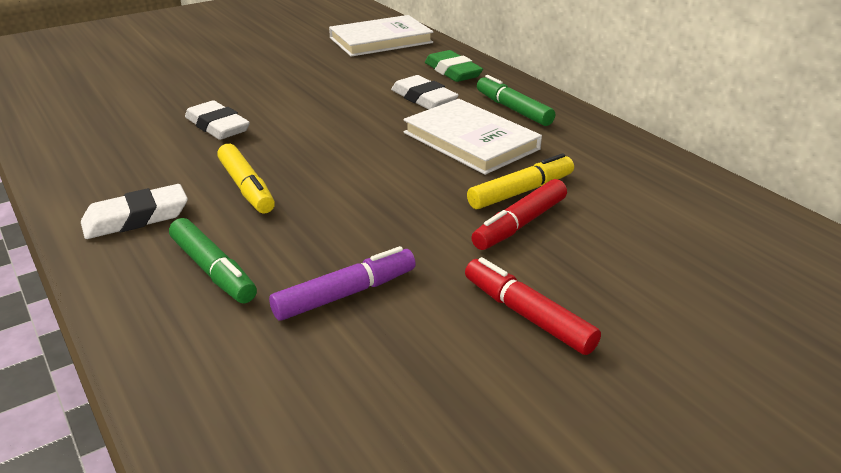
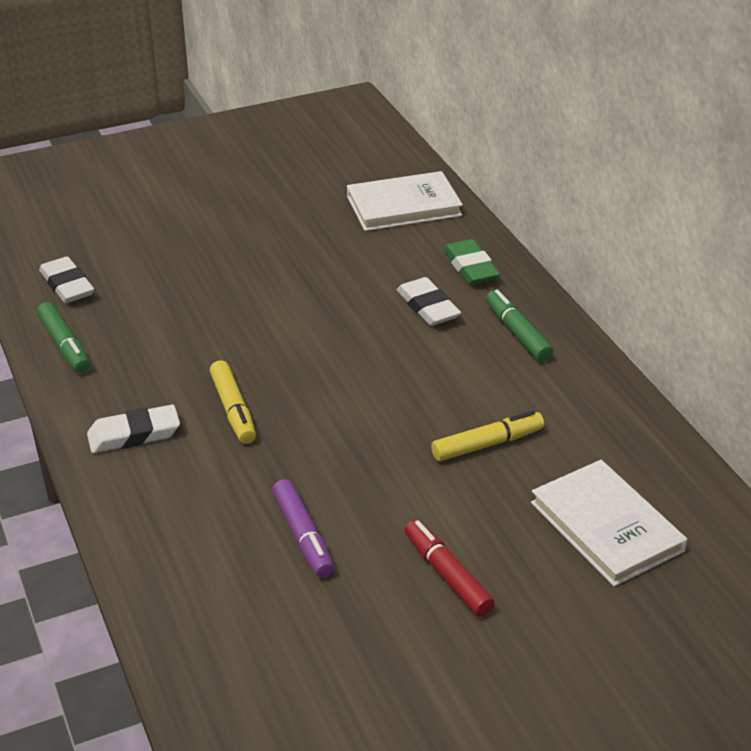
camera: 10 degrees right, 5 degrees up
(213, 270) = (197, 499): green marker -> green marker (65, 345)
(217, 126) = (212, 326): white eraser -> white eraser (67, 285)
(345, 294) = (303, 536): purple marker -> purple marker turned 90 degrees clockwise
(470, 141) = (459, 373): white book -> white book (606, 527)
(520, 224) = (473, 482): red marker -> none

